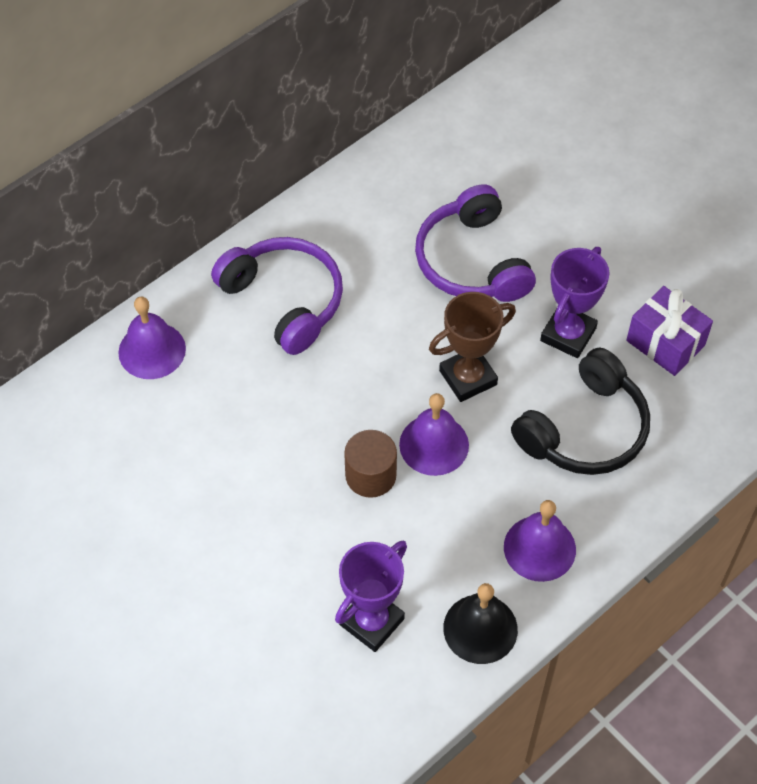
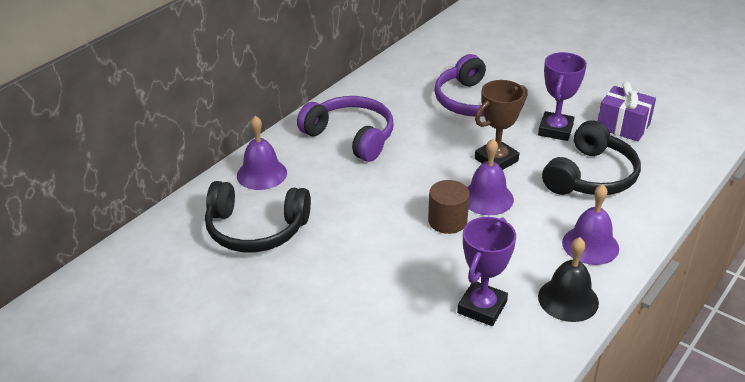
camera: 10 degrees left, 20 degrees down
(126, 447) = (256, 229): none -> black headphones

